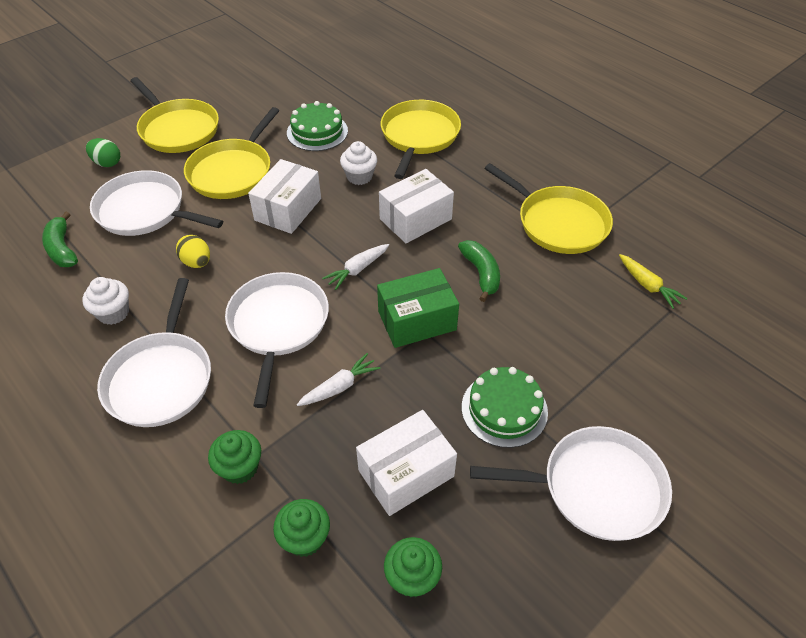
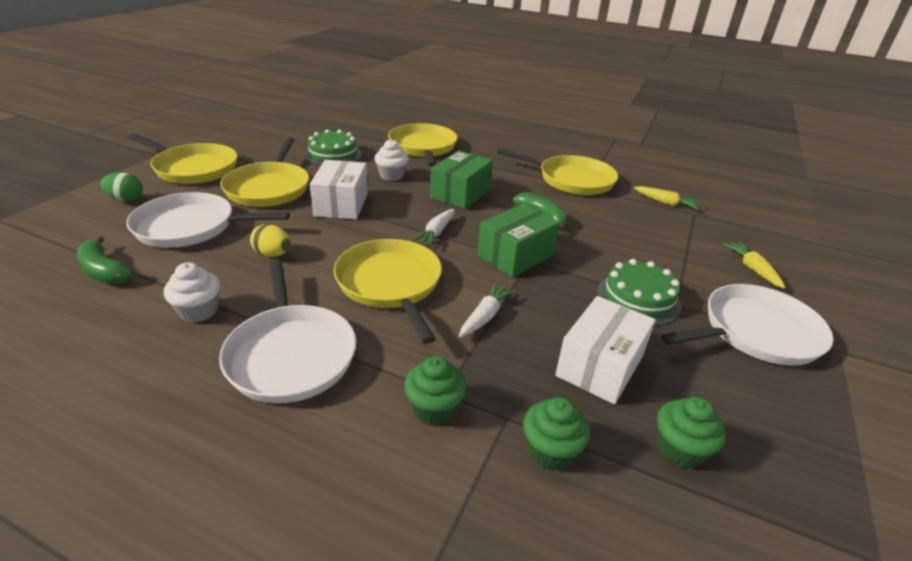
camera: 25 degrees left, 15 degrees down
(278, 325) = (390, 284): white pan -> yellow pan
(415, 219) = (460, 194): white box -> green box
(669, 408) = (752, 269): none -> yellow carrot

